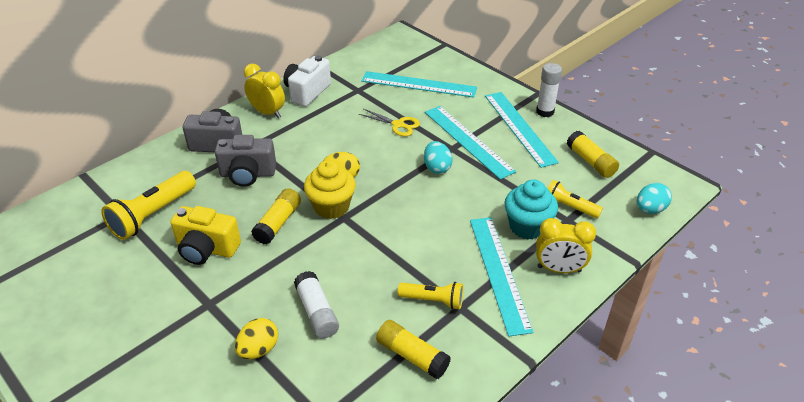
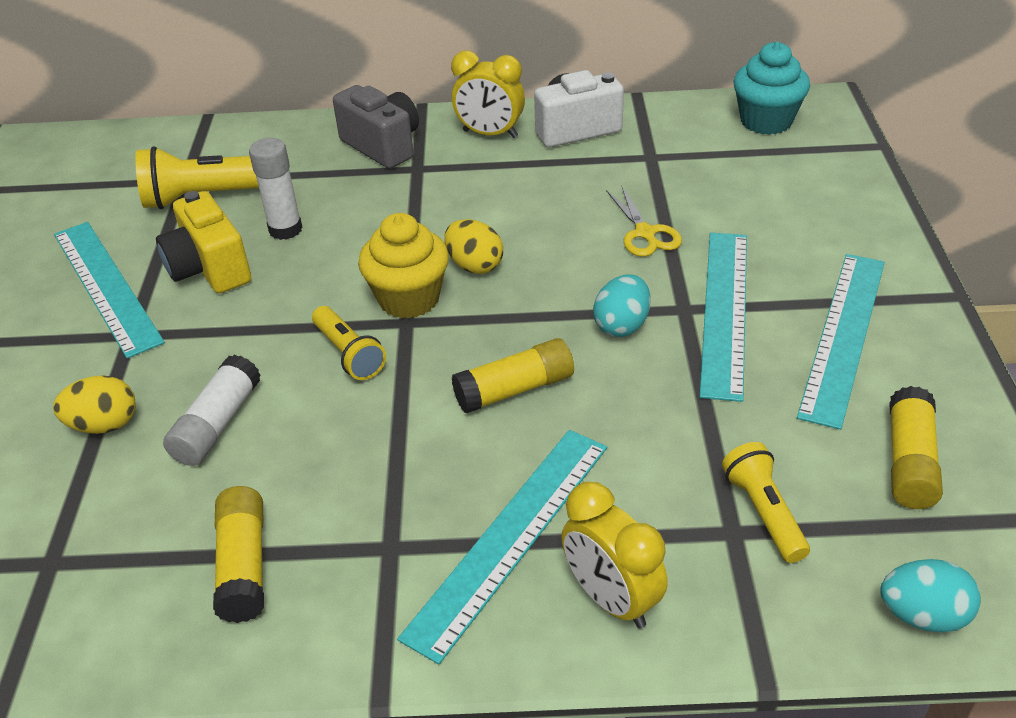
camera: 45 degrees right, 0 degrees up
(247, 174) = (367, 202): grey camera -> none
(267, 112) = (490, 134): yellow clock -> yellow clock turned 120 degrees clockwise
(278, 223) = (322, 283): yellow glue stick -> yellow glue stick (515, 389)
(418, 84) = (755, 188): turquoise ruler -> turquoise ruler (106, 286)
(433, 300) = (368, 511): yellow flashlight -> yellow flashlight (349, 354)
(527, 226) = (648, 498): turquoise cupcake -> turquoise cupcake (766, 121)
(545, 112) = (928, 332): white glue stick -> white glue stick (285, 229)

